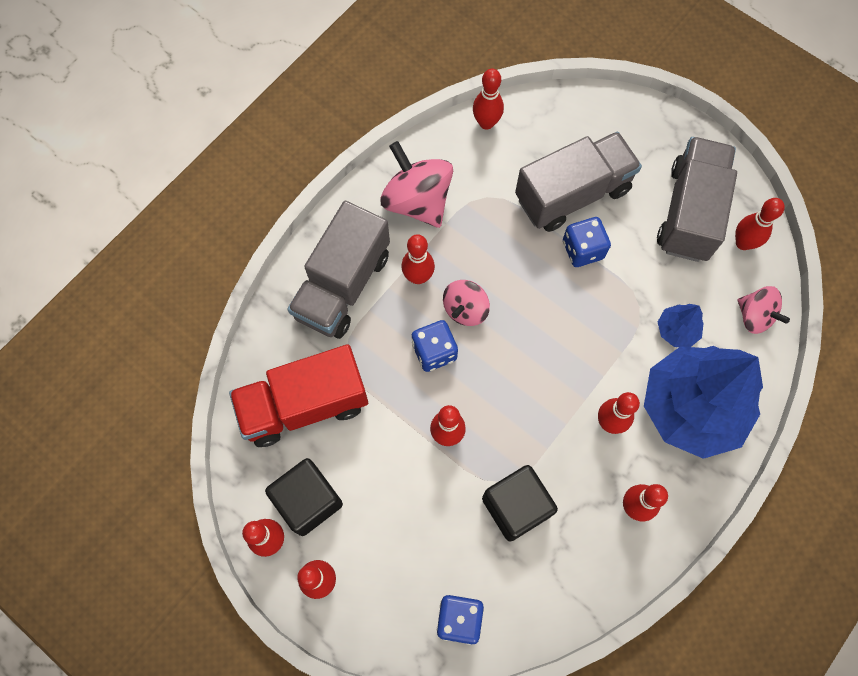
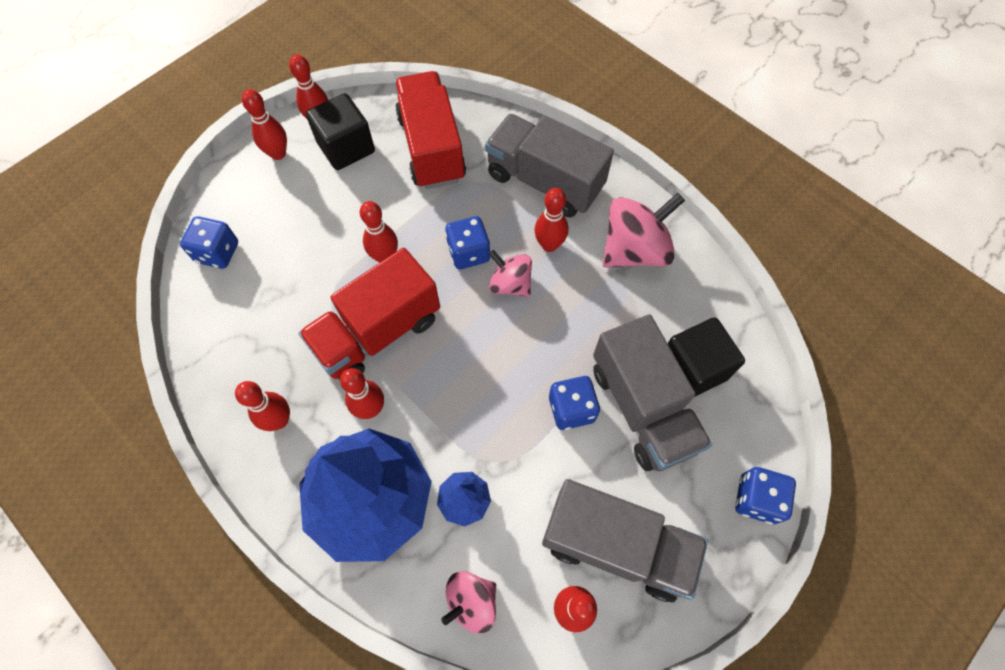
camera: 95 degrees right, 5 degrees down
(486, 123) = (733, 325): red bowling pin -> none
(516, 506) = (304, 309): black cube -> black cube (693, 368)
(532, 428) = (377, 332): none -> red truck
(635, 114) = (756, 499): none -> blue dice

